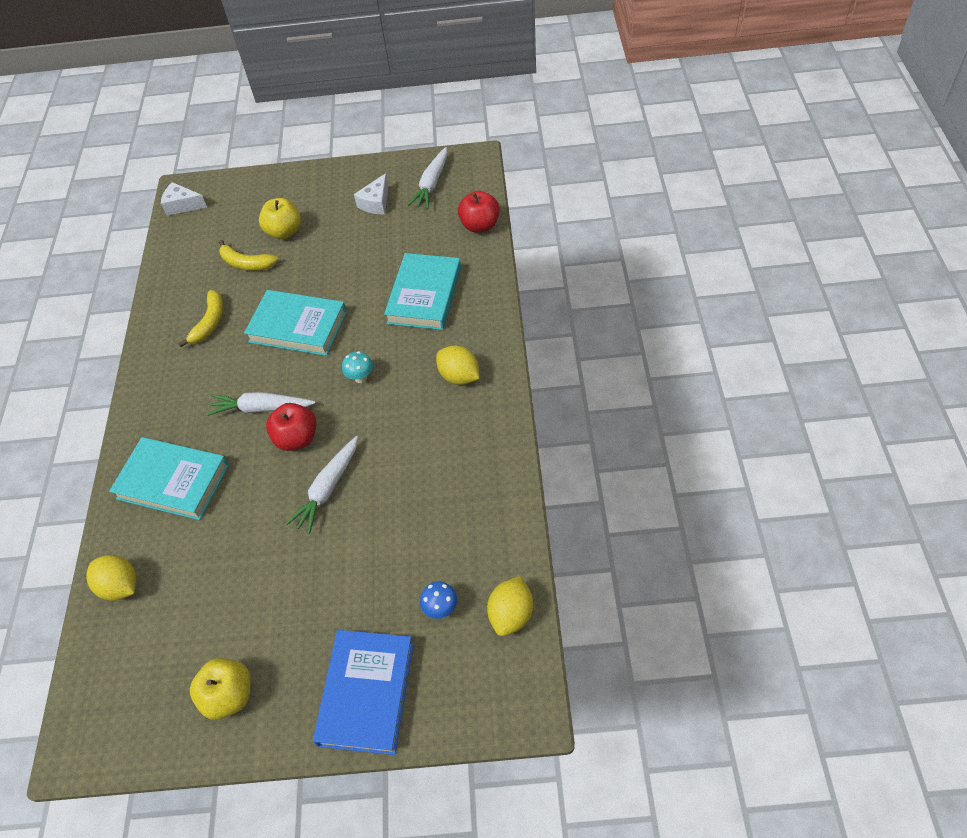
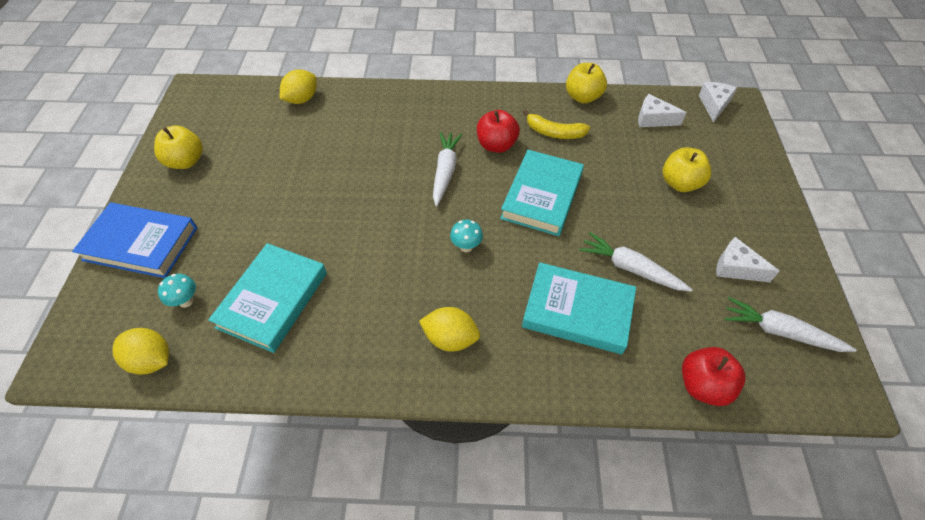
camera: 90 degrees right, 0 degrees up
(157, 302) = (583, 97): none -> yellow apple
(173, 482) = (384, 120): turquoise book -> turquoise book (272, 300)
(198, 248) = (653, 119): none -> white cheese
(246, 263) = (632, 155): yellow banana -> none
(297, 438) = (405, 197): red apple -> red apple (496, 145)
(328, 489) = (342, 219): white carrot -> white carrot (630, 268)
(441, 609) = (186, 301): blue mushroom -> turquoise mushroom
(459, 376) = (450, 338): yellow lemon -> yellow lemon turned 60 degrees clockwise

